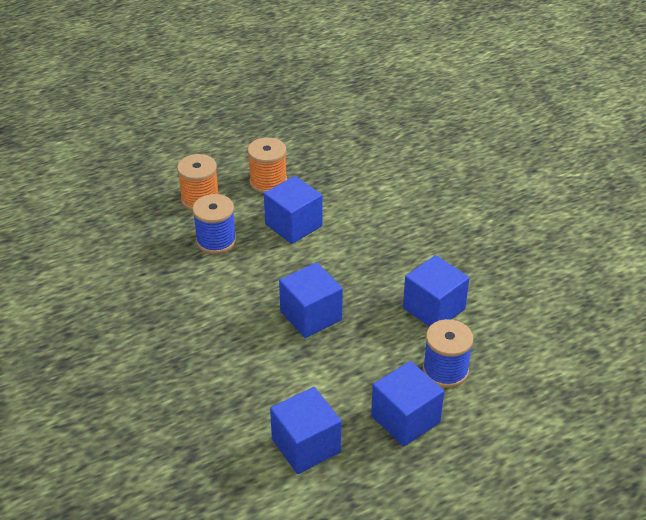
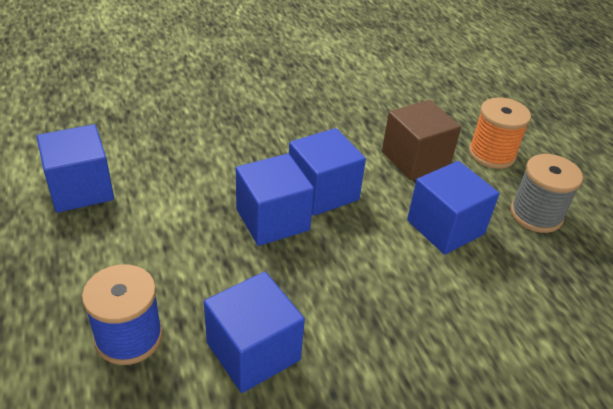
camera: 95 degrees right, 0 degrees up
(216, 241) = (415, 159): blue spool -> brown cube
(268, 182) = (536, 215): orange spool -> grey spool
(405, 419) = (70, 277): blue cube -> blue cube (322, 192)

